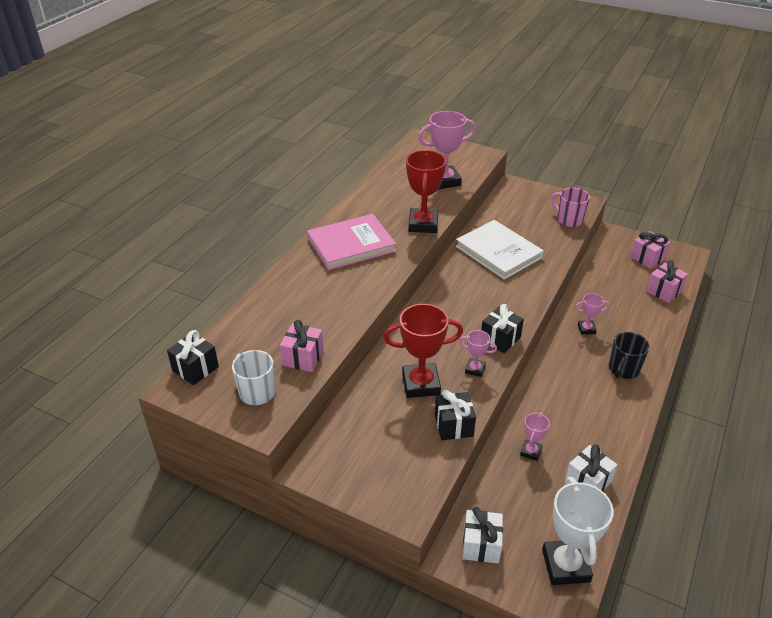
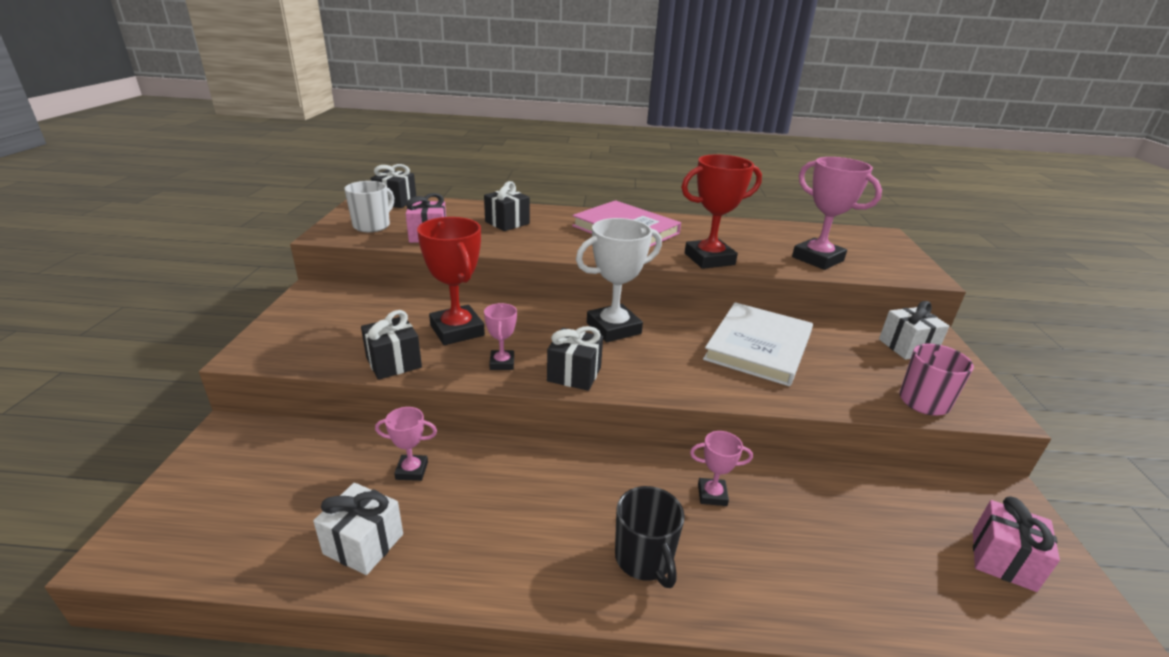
camera: 65 degrees right, 10 degrees down
(299, 304) = (507, 223): none -> black gift
(481, 545) = (243, 450): white gift -> white gift (907, 347)
(565, 565) = (198, 540): white trophy -> white trophy (613, 328)
(586, 329) = (712, 495): pink trophy -> pink trophy turned 60 degrees counterclockwise
(623, 369) = (644, 559): black mug -> black mug turned 120 degrees counterclockwise
(663, 291) = (927, 601): pink gift -> none

